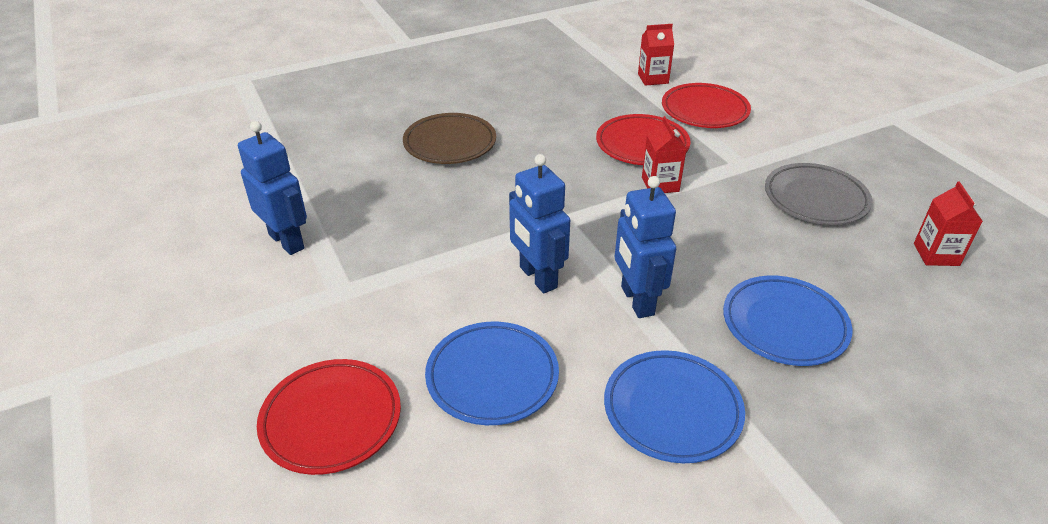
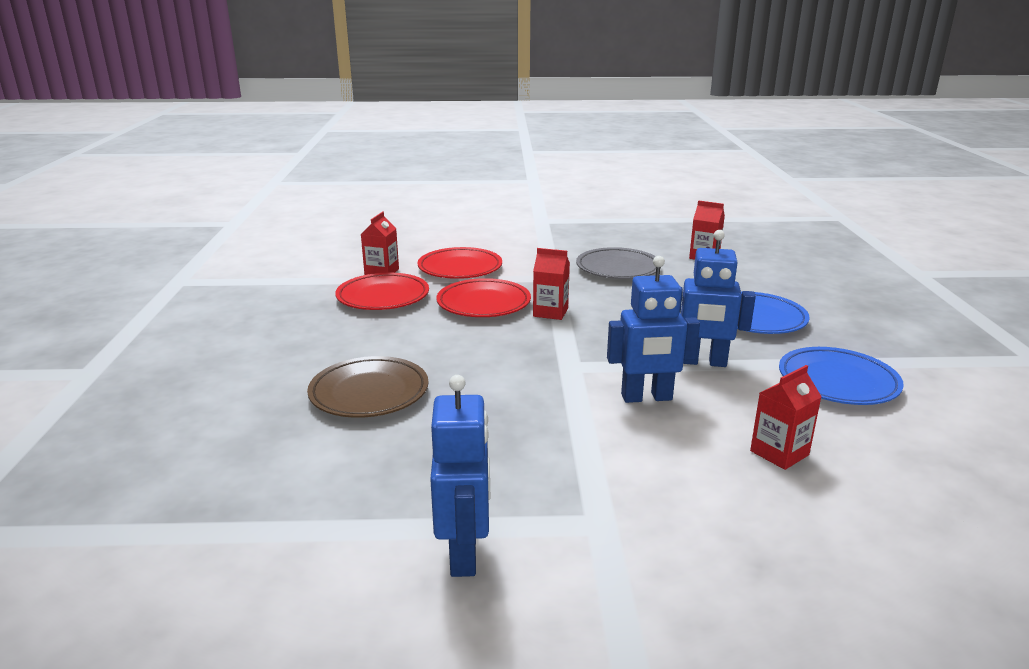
camera: 65 degrees left, 15 degrees down
(287, 241) = (464, 553): blue robot -> blue robot turned 105 degrees clockwise
(331, 420) = (821, 569): red plate -> red plate (383, 297)
(492, 377) = (779, 453): blue plate -> red carton

